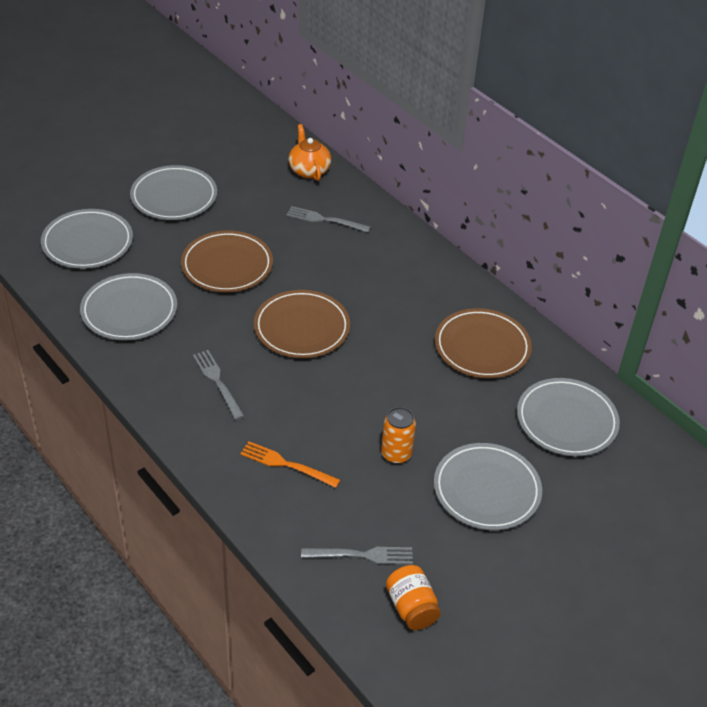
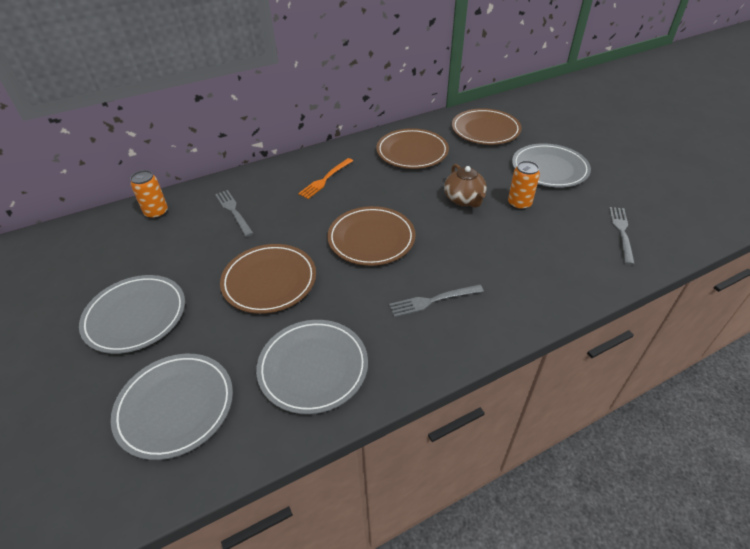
camera: 75 degrees left, 0 degrees up
(285, 464) = (534, 264): orange fork -> orange fork (325, 180)
(309, 170) = (156, 213): orange teapot -> orange can
(324, 220) = (233, 211): grey fork -> grey fork turned 120 degrees clockwise
(391, 401) = (464, 200): none -> brown teapot
(411, 607) = (662, 214): orange jar -> none
(566, 420) = (485, 130): grey plate -> brown plate

